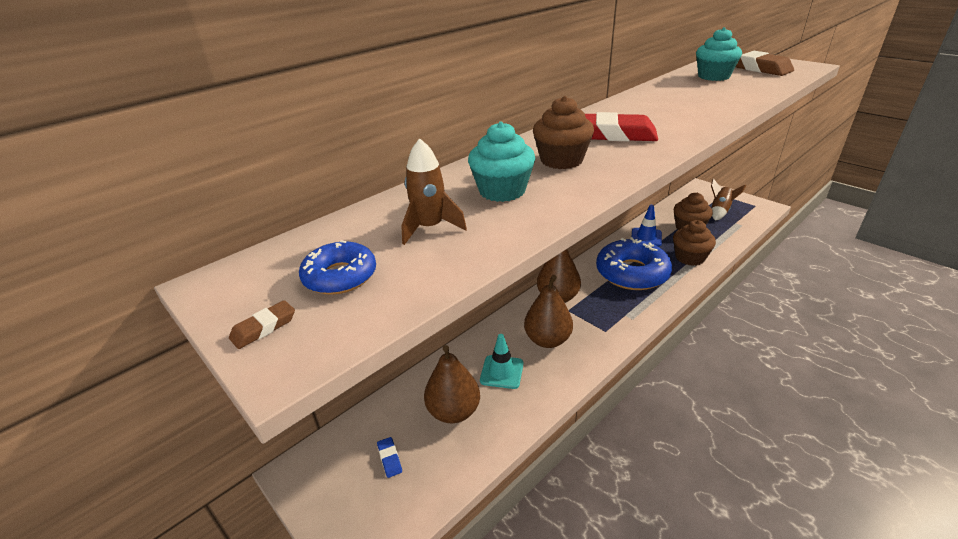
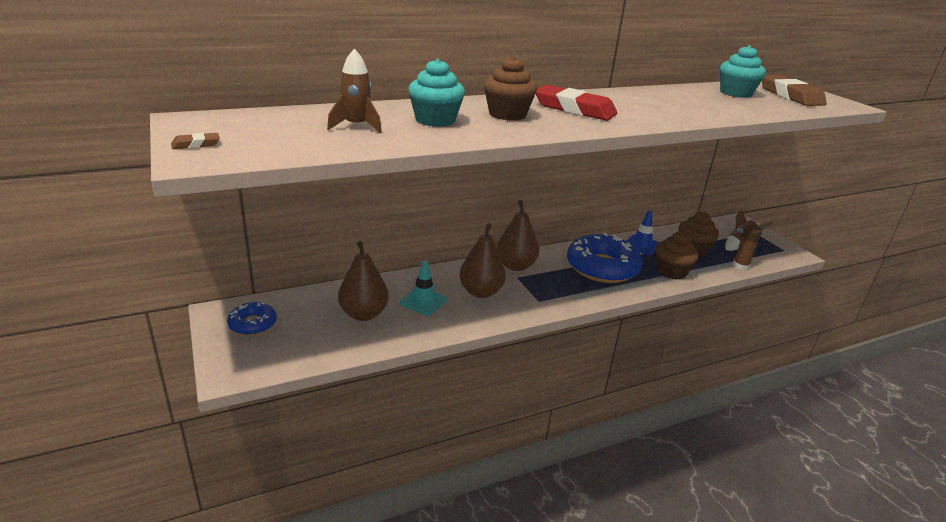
camera: 15 degrees right, 5 degrees down
(340, 276) = (267, 134): blue donut -> blue donut (252, 324)
(390, 459) = (292, 327): blue eraser -> none
(736, 233) = (740, 266): none -> brown glue stick

